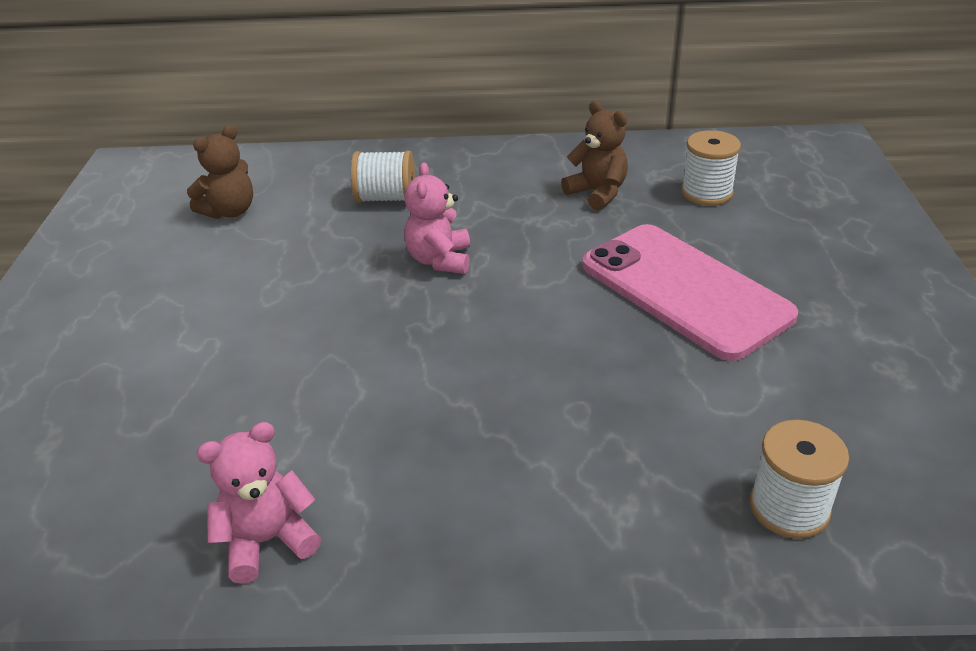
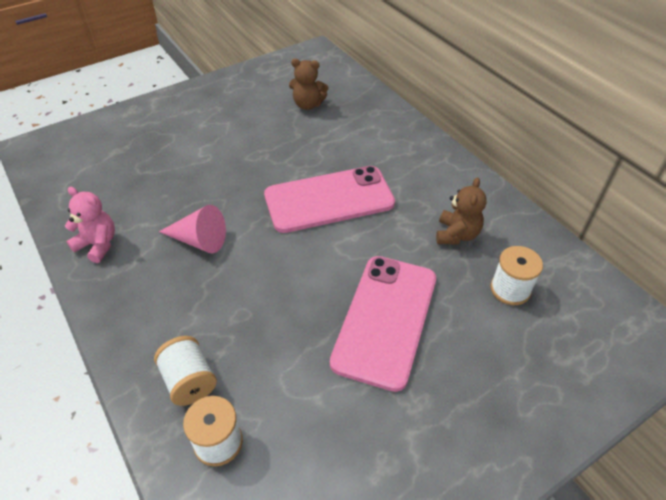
camera: 55 degrees right, 10 degrees up
(386, 198) = (368, 150): white spool -> white spool (189, 381)
(389, 408) = (199, 240): none -> pink cone
(440, 260) = (329, 199): pink teddy bear -> pink phone

